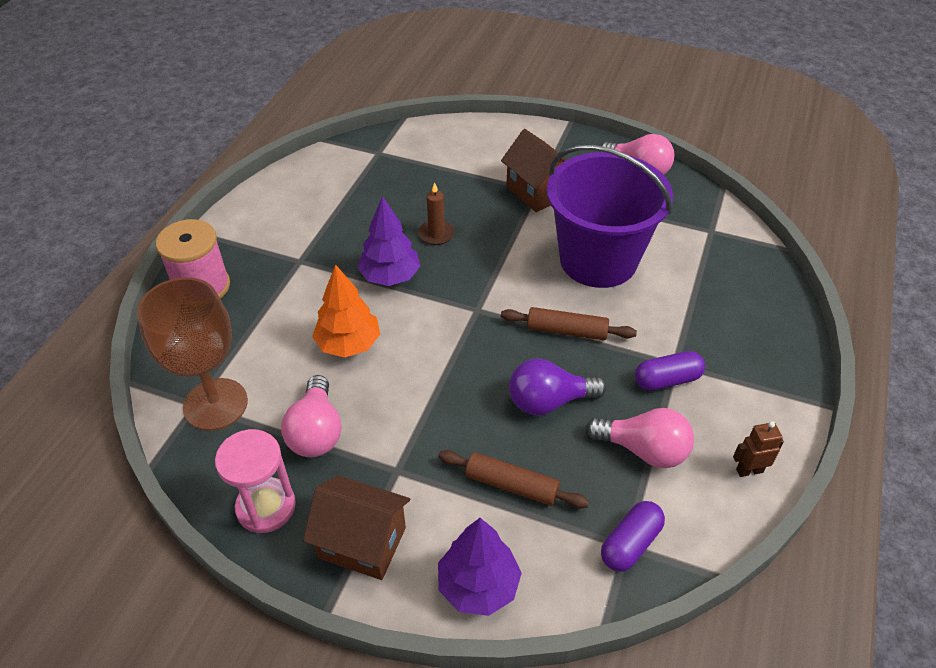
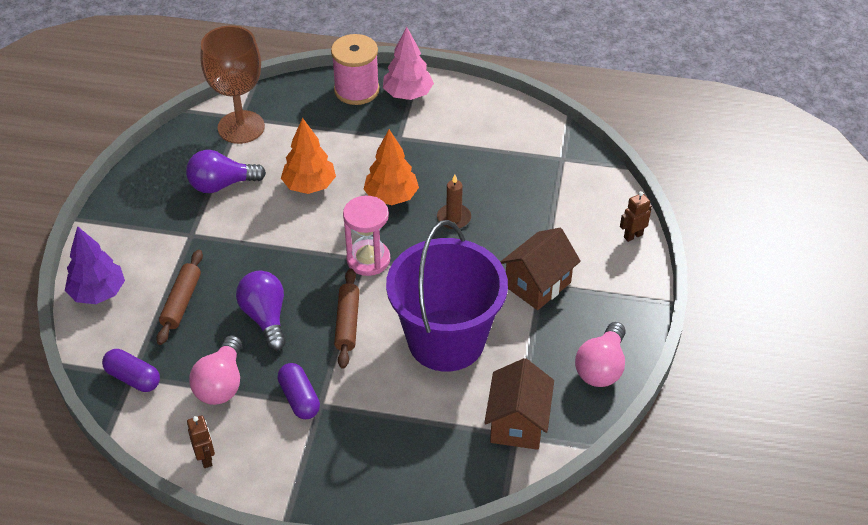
camera: 80 degrees right, 0 degrees up
(232, 245) = (408, 94): none -> pink tree
(266, 507) = (156, 173): pink hourglass -> pink hourglass (368, 259)
(316, 432) = (221, 185): pink light bulb -> purple light bulb
(362, 543) = (130, 227): brown house -> brown house (517, 423)
(390, 276) = (391, 196): purple tree -> orange tree
(490, 128) = (633, 236): none -> brown robot

